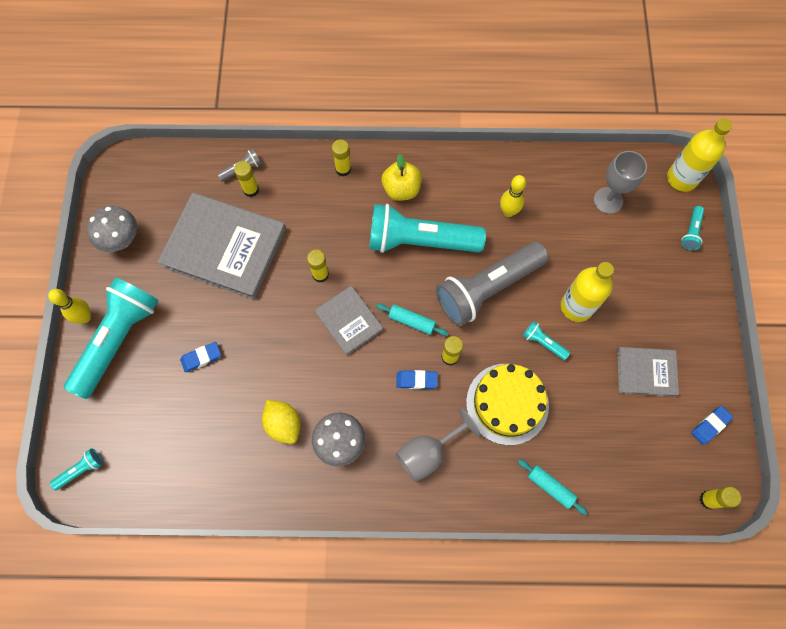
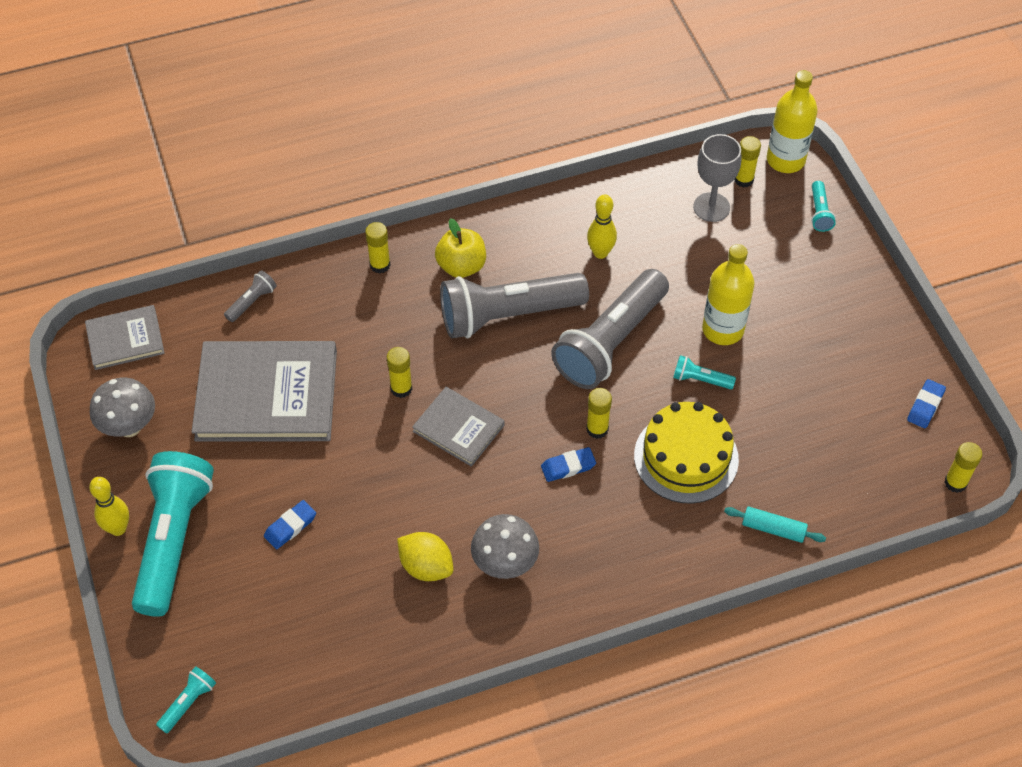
camera: 20 degrees left, 15 degrees down
(251, 190) = (273, 321): yellow glue stick -> yellow glue stick (743, 179)
(411, 321) = (535, 405): turquoise rolling pin -> none
(420, 241) = (508, 316): turquoise flashlight -> grey flashlight
(428, 452) = (615, 539): grey goblet -> none
(646, 372) = (830, 373): grey book -> grey book (125, 339)

